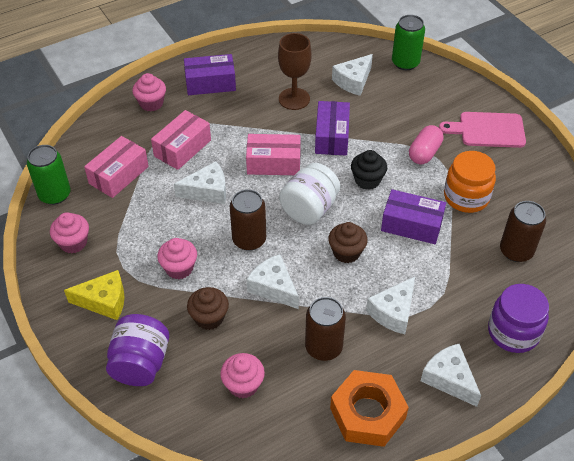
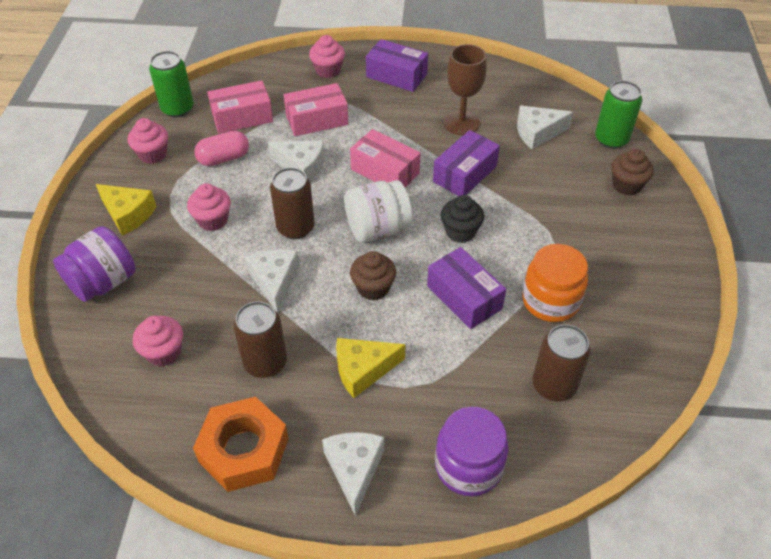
camera: 35 degrees right, 0 degrees up
(209, 318) = (194, 276): brown cupcake -> brown cupcake (626, 185)
(393, 312) = (363, 370): white cheese -> yellow cheese
(424, 153) = (546, 235): pink capsule -> pink capsule (224, 158)
(488, 130) = (641, 246): pink cutting board -> none

